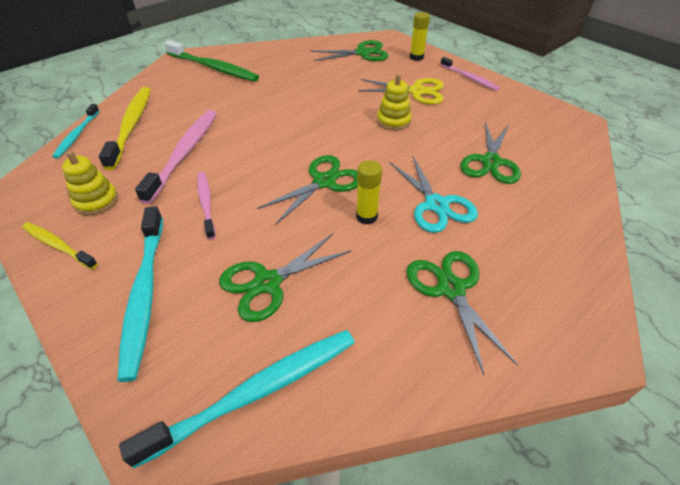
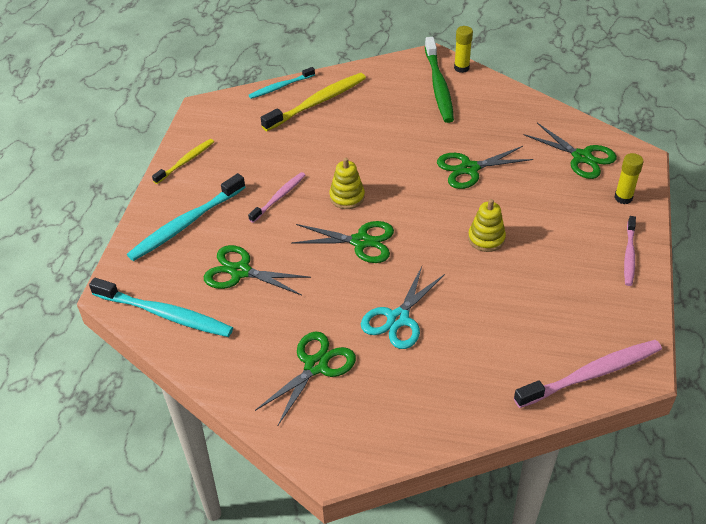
camera: 55 degrees right, 0 degrees up
(58, 245) = (186, 161): yellow toothbrush -> yellow toothbrush turned 45 degrees clockwise
(96, 201) = (232, 147): yellow stacking toy -> yellow stacking toy (347, 197)
(185, 153) = (317, 150): pink toothbrush -> pink toothbrush (592, 374)
(366, 216) = (346, 286): yellow glue stick -> yellow glue stick (461, 68)
(416, 92) = (554, 230): yellow scissors -> none
(490, 162) = (493, 329): green scissors -> green scissors (469, 168)

